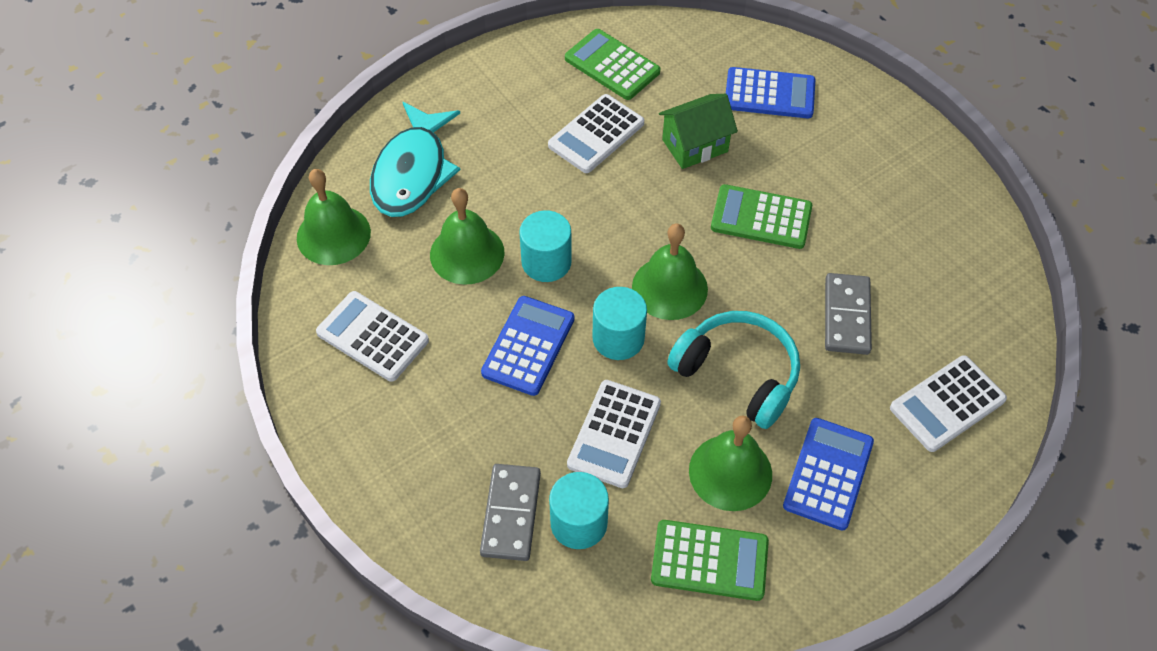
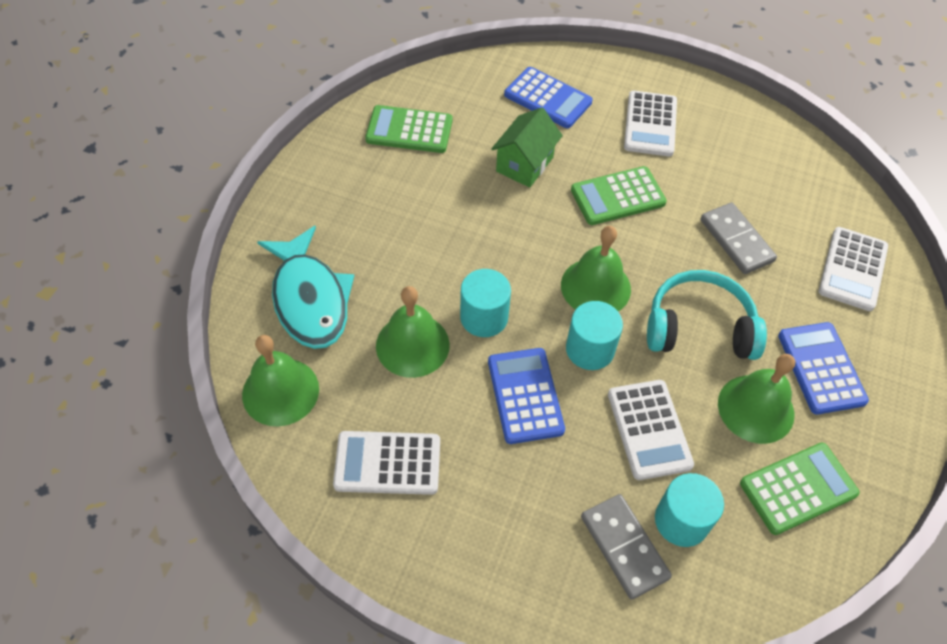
camera: 35 degrees left, 0 degrees up
(596, 134) = (441, 192): white calculator -> white calculator (650, 124)
(769, 94) = (547, 98): blue calculator -> blue calculator turned 60 degrees clockwise

